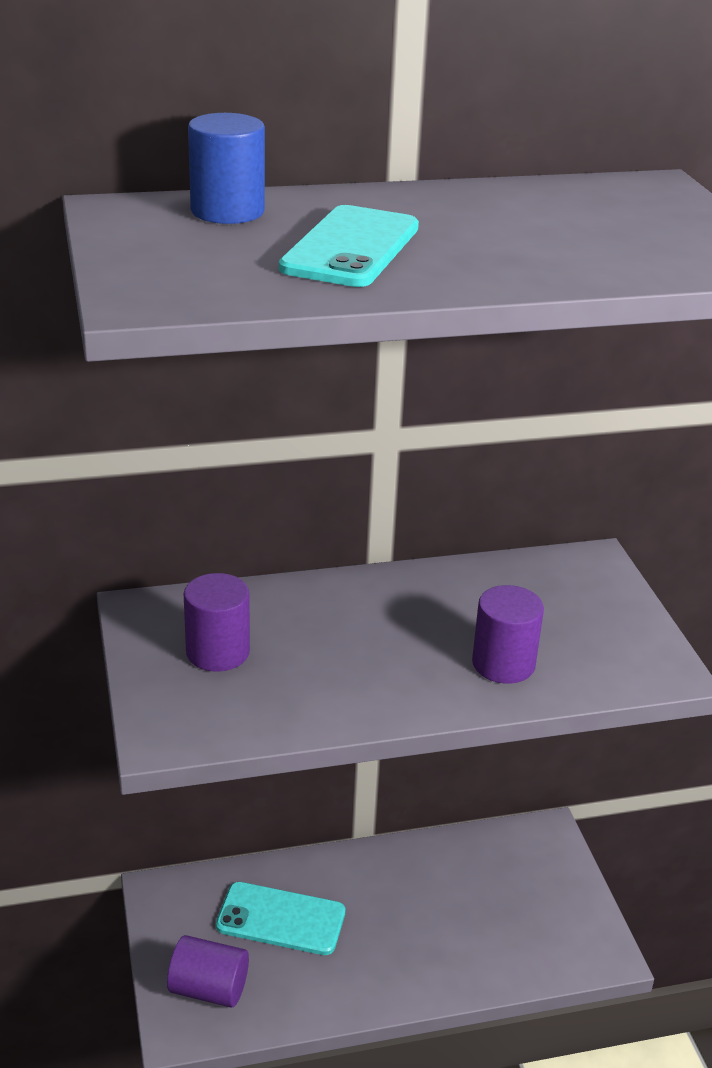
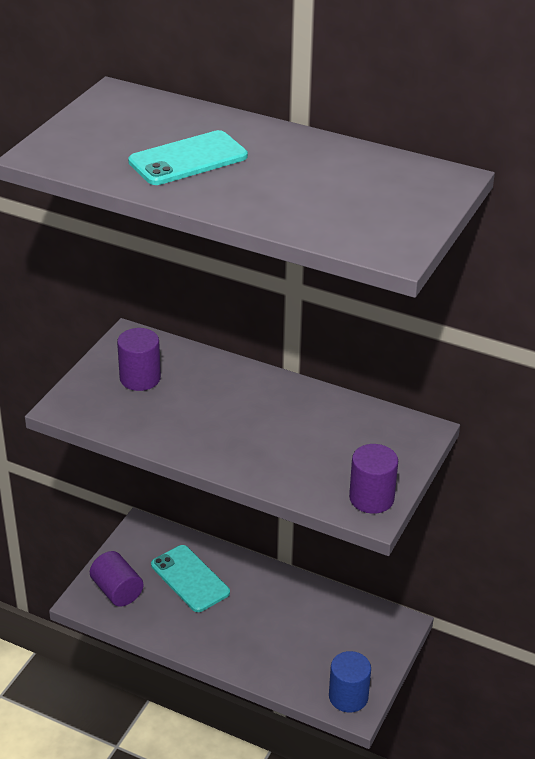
camera: 40 degrees right, 5 degrees up
(227, 211) = (166, 114): blue cylinder -> blue cylinder (348, 697)
(503, 664) = (281, 460): purple cylinder -> purple cylinder (371, 498)

